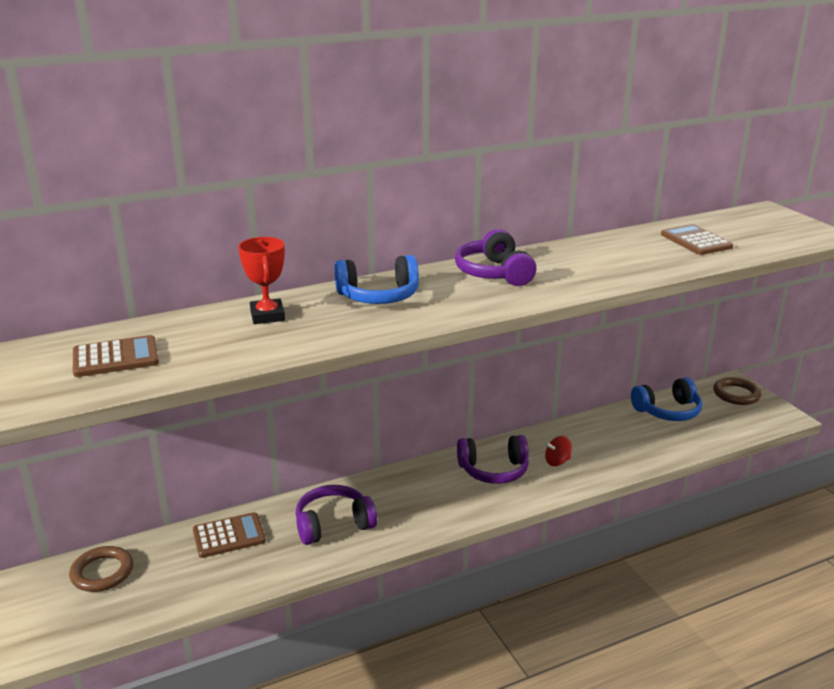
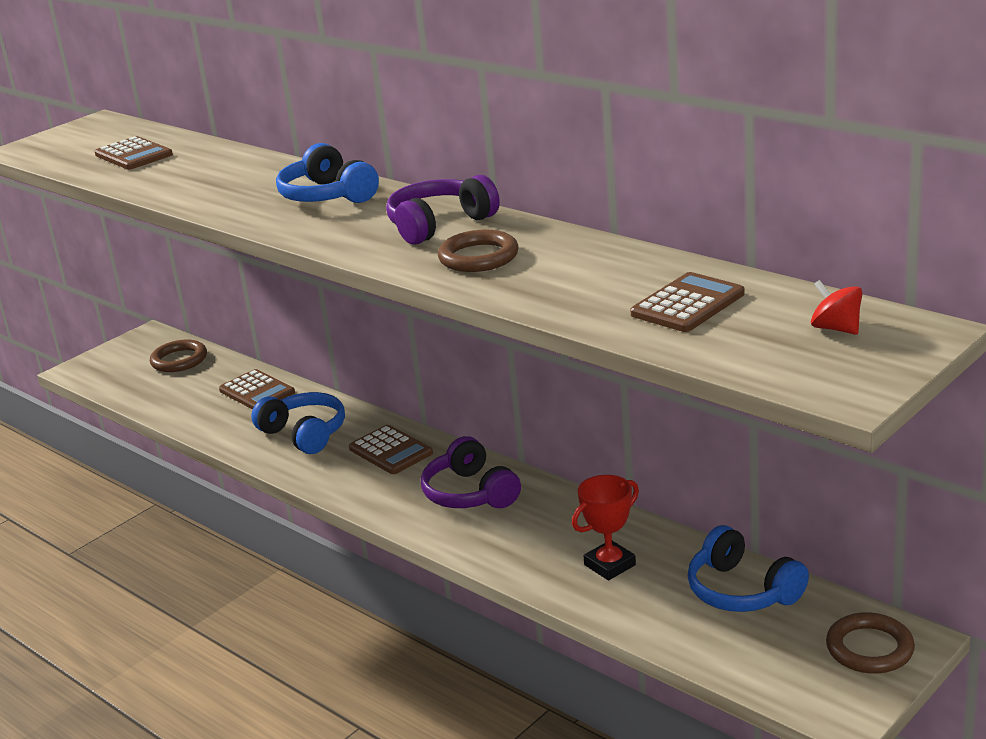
camera: 70 degrees right, 0 degrees up
(267, 316) = (247, 172): red trophy -> red trophy (610, 565)
(333, 525) = (304, 434): purple headphones -> blue headphones
(403, 489) = (391, 451): none -> brown calculator
(557, 461) = (524, 531): red spinning top -> red spinning top (836, 329)
(568, 272) = (478, 257): none -> brown ring

